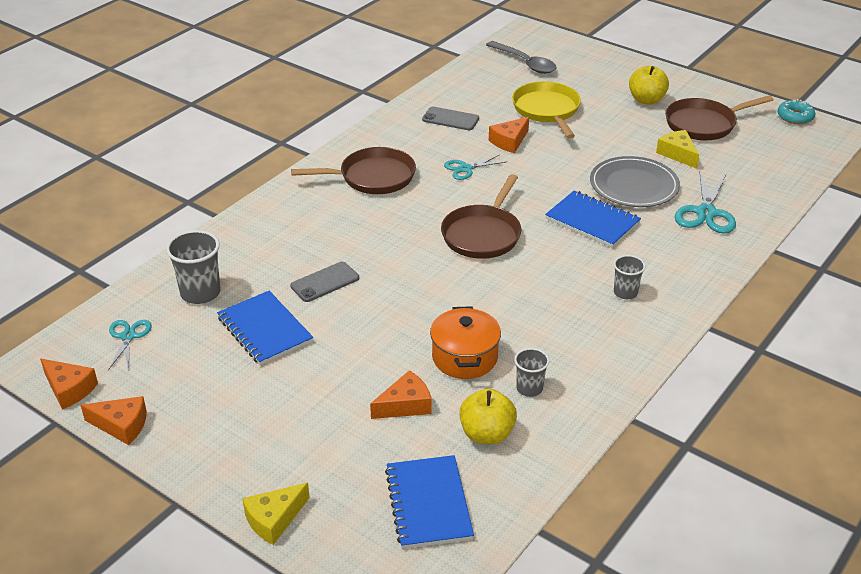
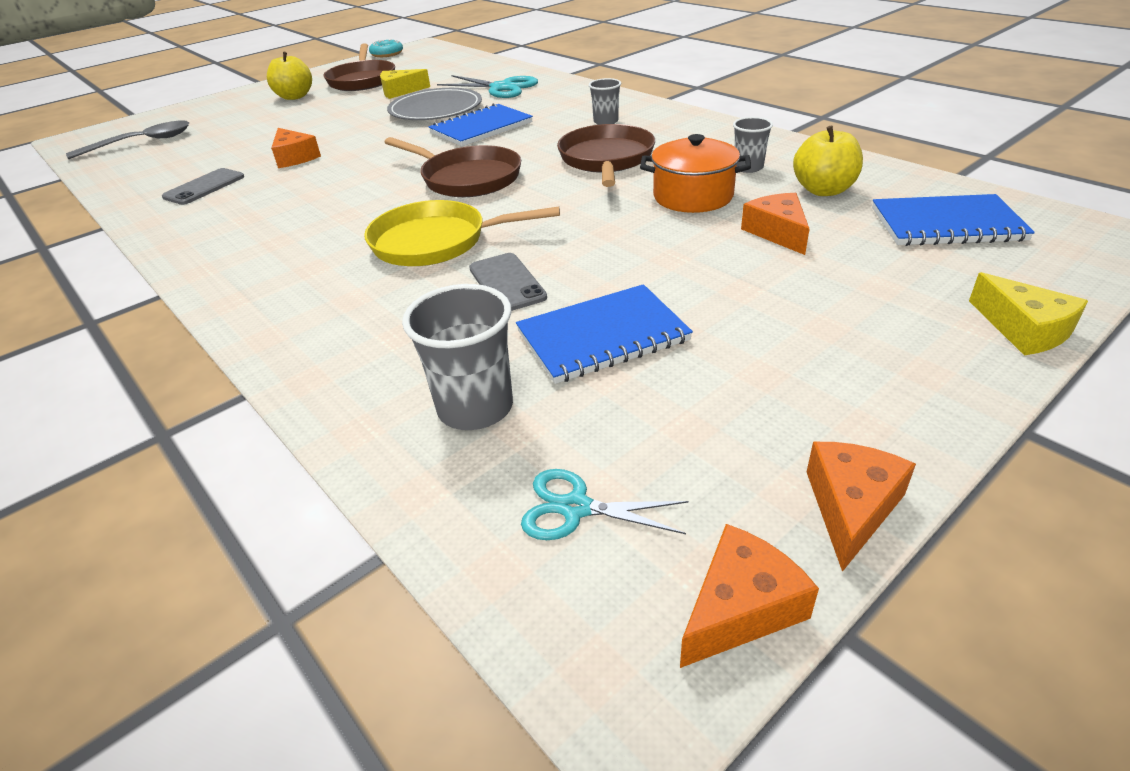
camera: 75 degrees left, 0 degrees up
(372, 177) = (281, 241): brown pan -> brown pan (606, 159)
(466, 169) = (324, 182): turquoise scissors -> none
(547, 110) = (255, 137): yellow pan -> yellow pan (436, 242)

